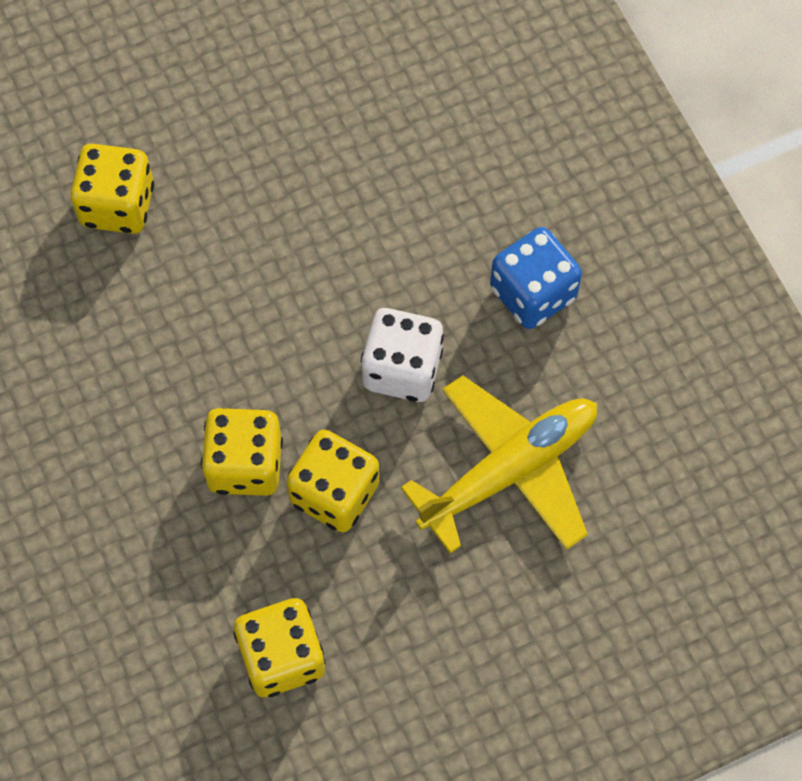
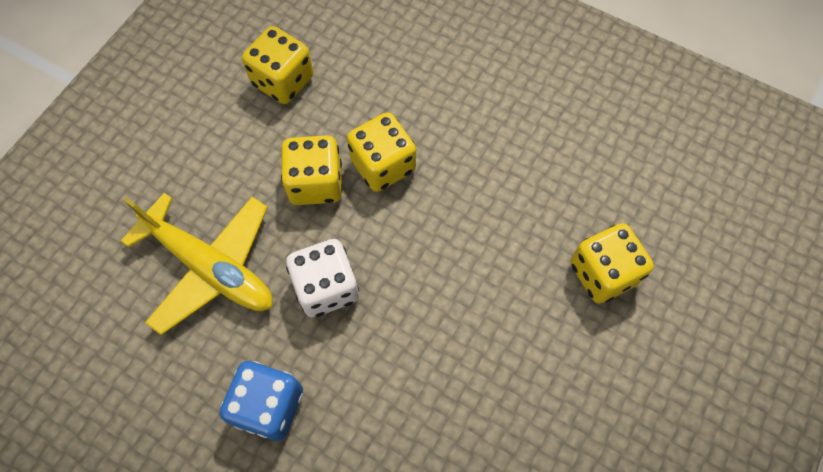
camera: 145 degrees right, 0 degrees up
(509, 470) = (211, 267): yellow plane -> yellow plane turned 75 degrees counterclockwise

